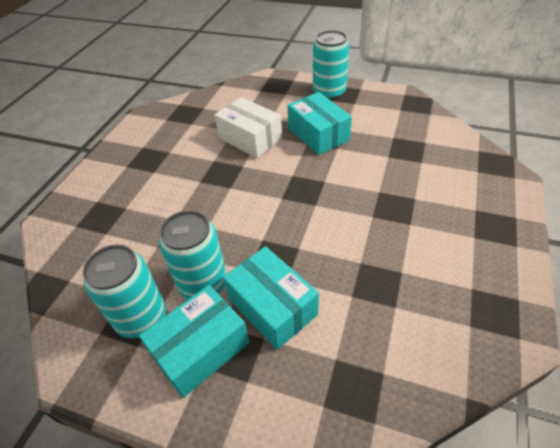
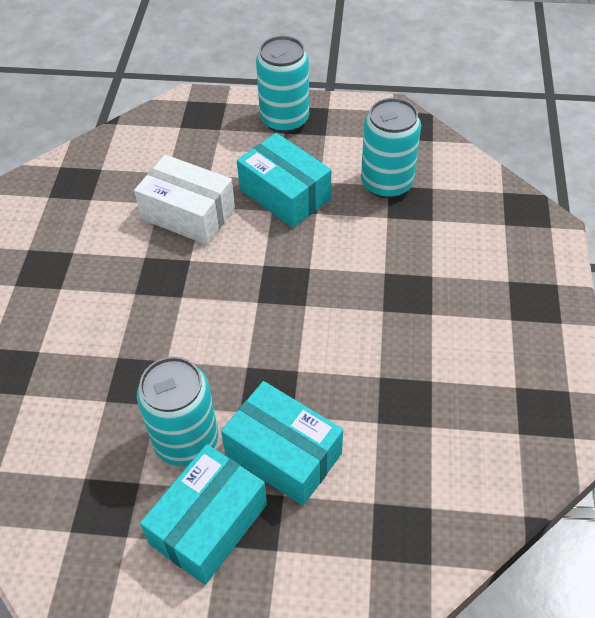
camera: 15 degrees left, 5 degrees up
(141, 317) = (118, 500): turquoise can -> turquoise can (386, 183)

